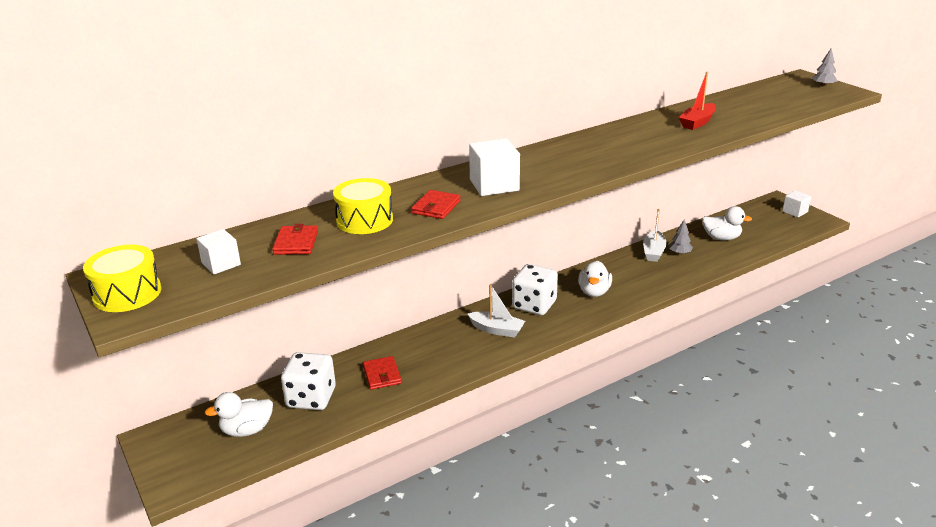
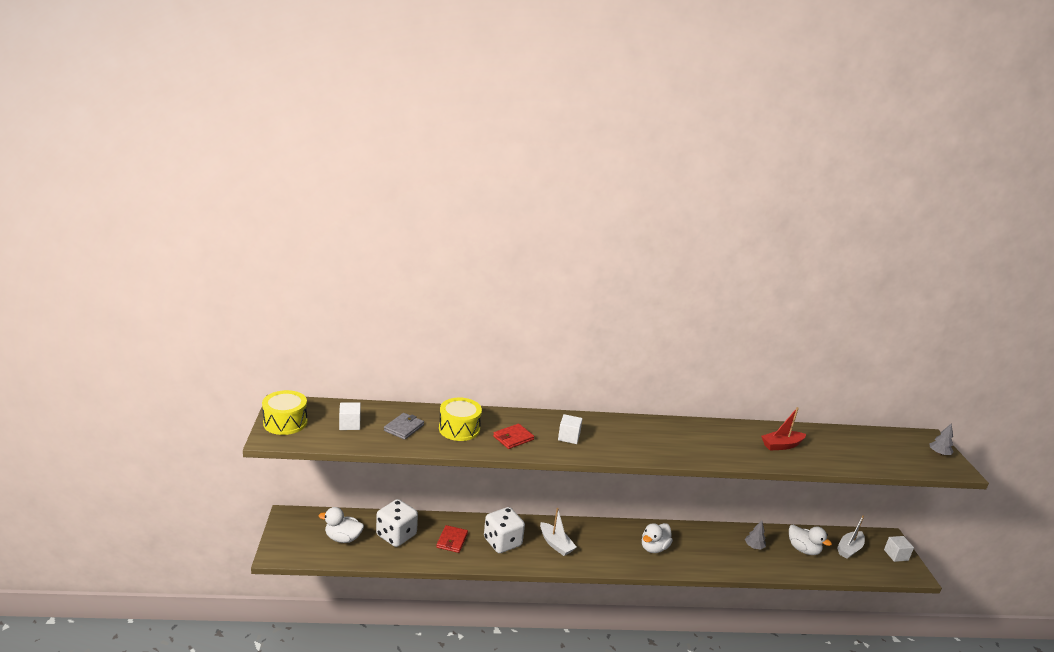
camera: 25 degrees right, 5 degrees down
(296, 243) = (404, 428): red wallet -> grey wallet
(494, 185) = (569, 437): white cube -> white cube, size x0.62
(534, 305) = (599, 537): white dice -> white dice (502, 542)
(653, 252) = (732, 536): white boat -> white boat (849, 549)

